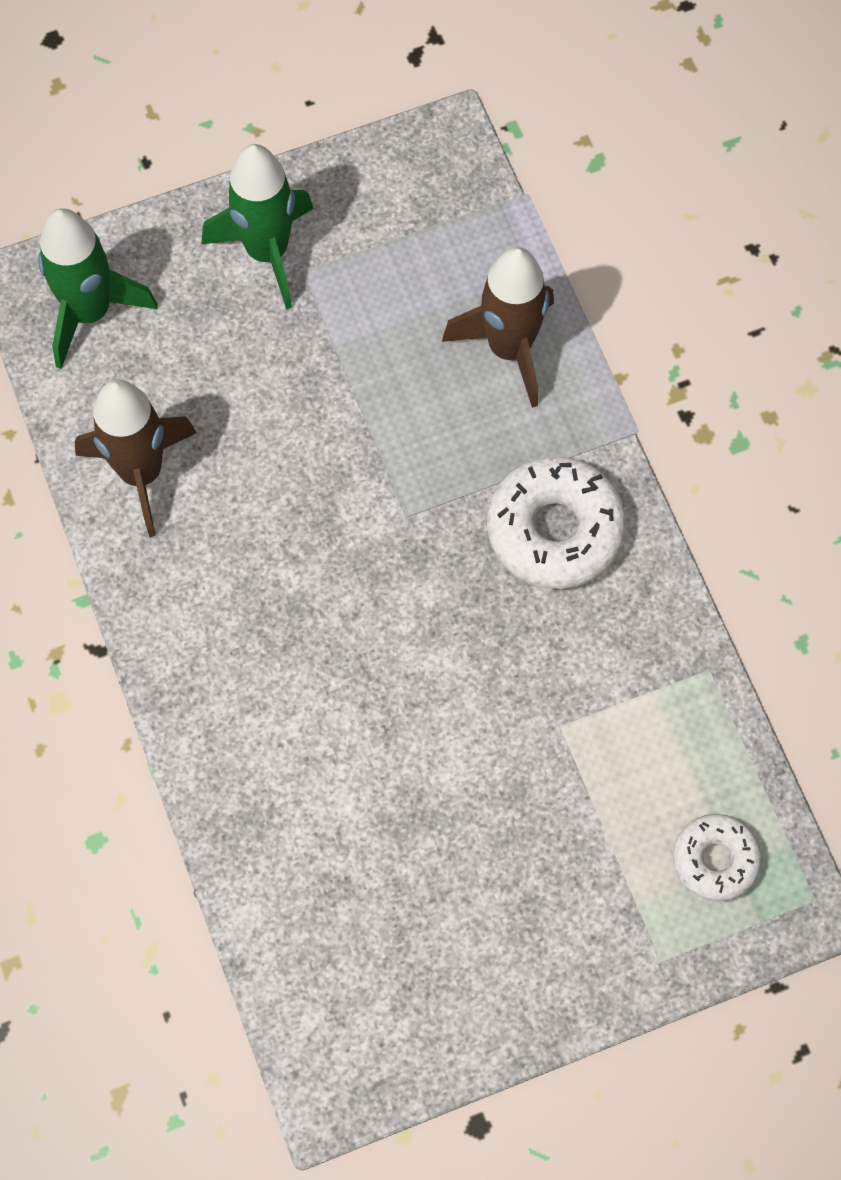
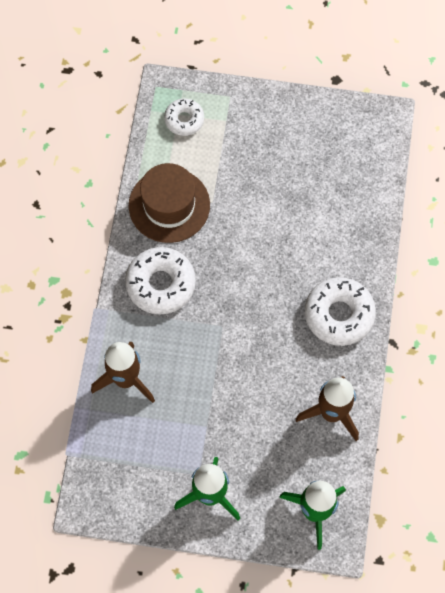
camera: 150 degrees left, 0 degrees up
(216, 643) = (339, 314): none -> white donut
(632, 677) = (169, 205): none -> brown hat

